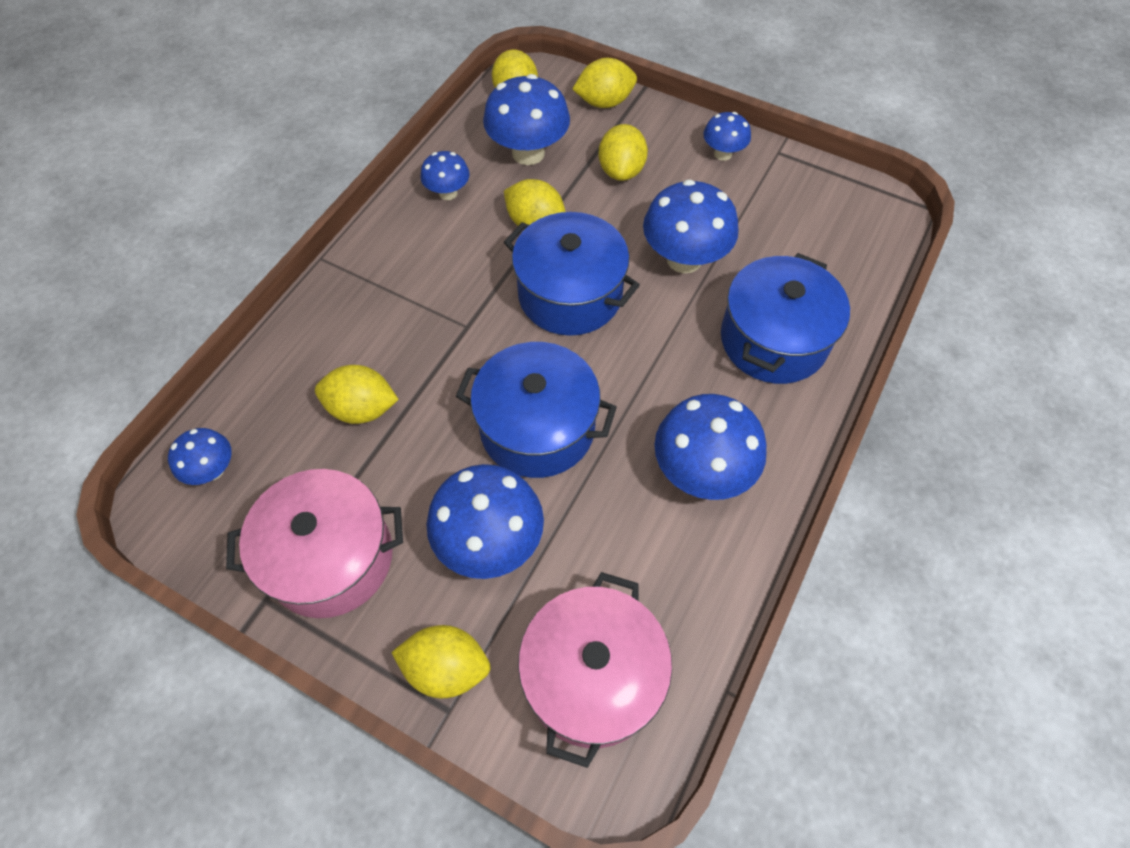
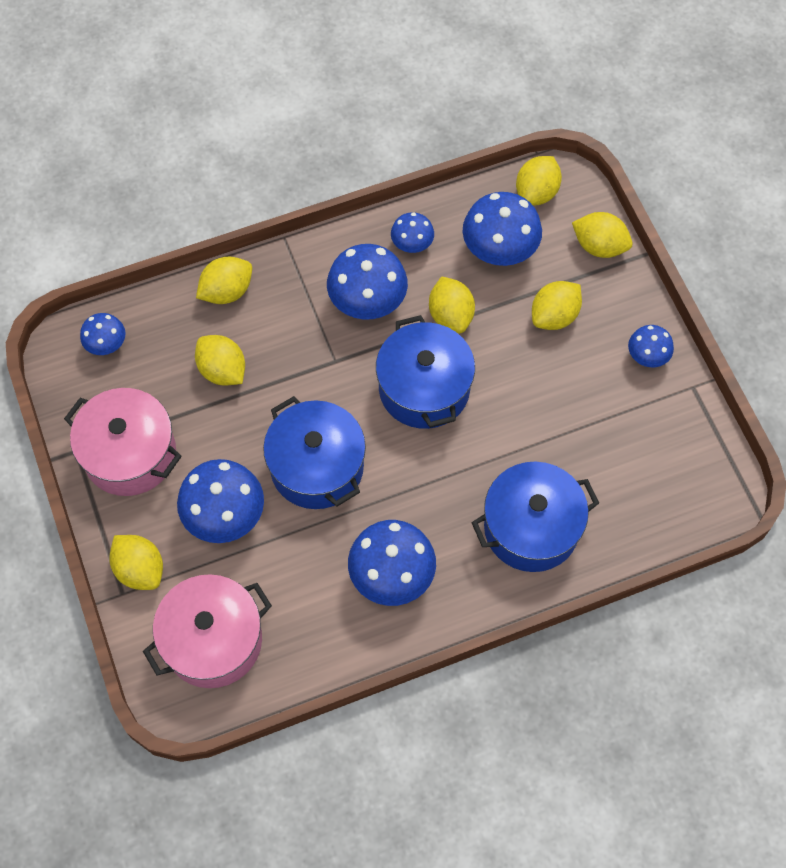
camera: 40 degrees right, 5 degrees up
(303, 337) = (227, 291): none -> yellow lemon
(684, 259) = (530, 421): blue mushroom -> blue mushroom (367, 303)

